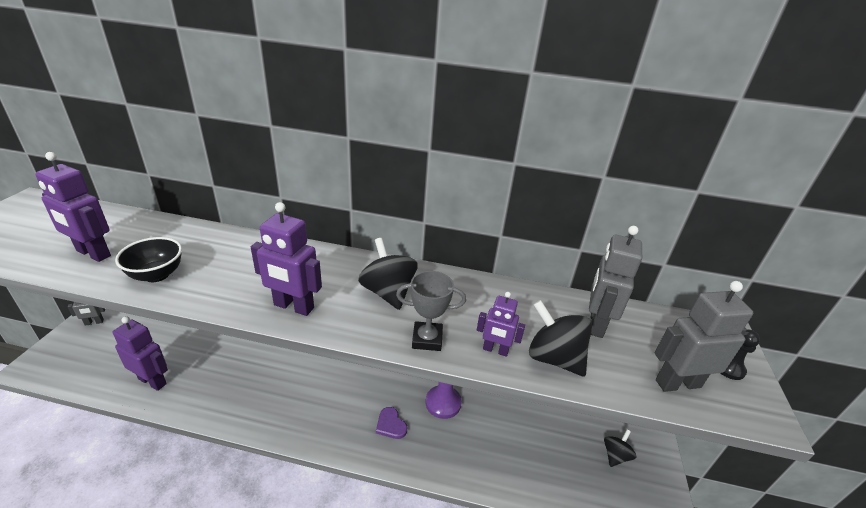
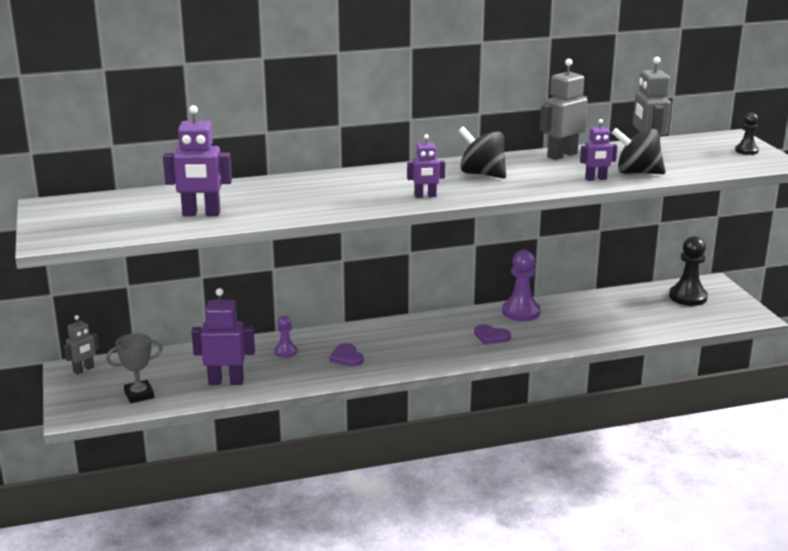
camera: 25 degrees left, 10 degrees down
(157, 275) = (284, 209): black bowl -> none
(227, 366) = (285, 352): none -> purple pawn
(259, 394) = (346, 357): none -> purple heart
(293, 307) = (425, 196): purple robot -> purple robot, size x0.60
(427, 339) = (544, 186): grey trophy -> grey trophy (139, 395)
(615, 455) = (688, 297): black spinning top -> black pawn
(677, 383) = (722, 163): grey robot -> grey robot (562, 155)

